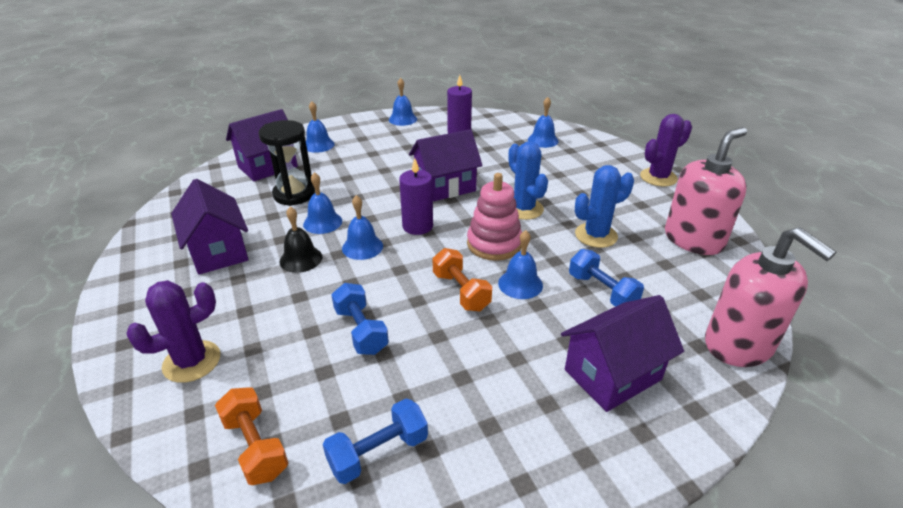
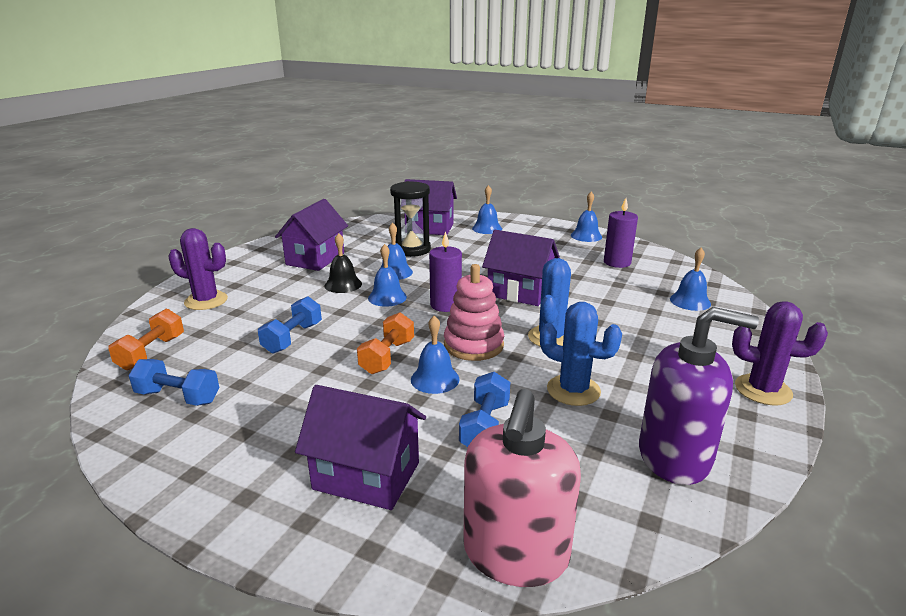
camera: 50 degrees right, 10 degrees down
(693, 240) = (675, 457): pink soap dispenser -> purple soap dispenser

